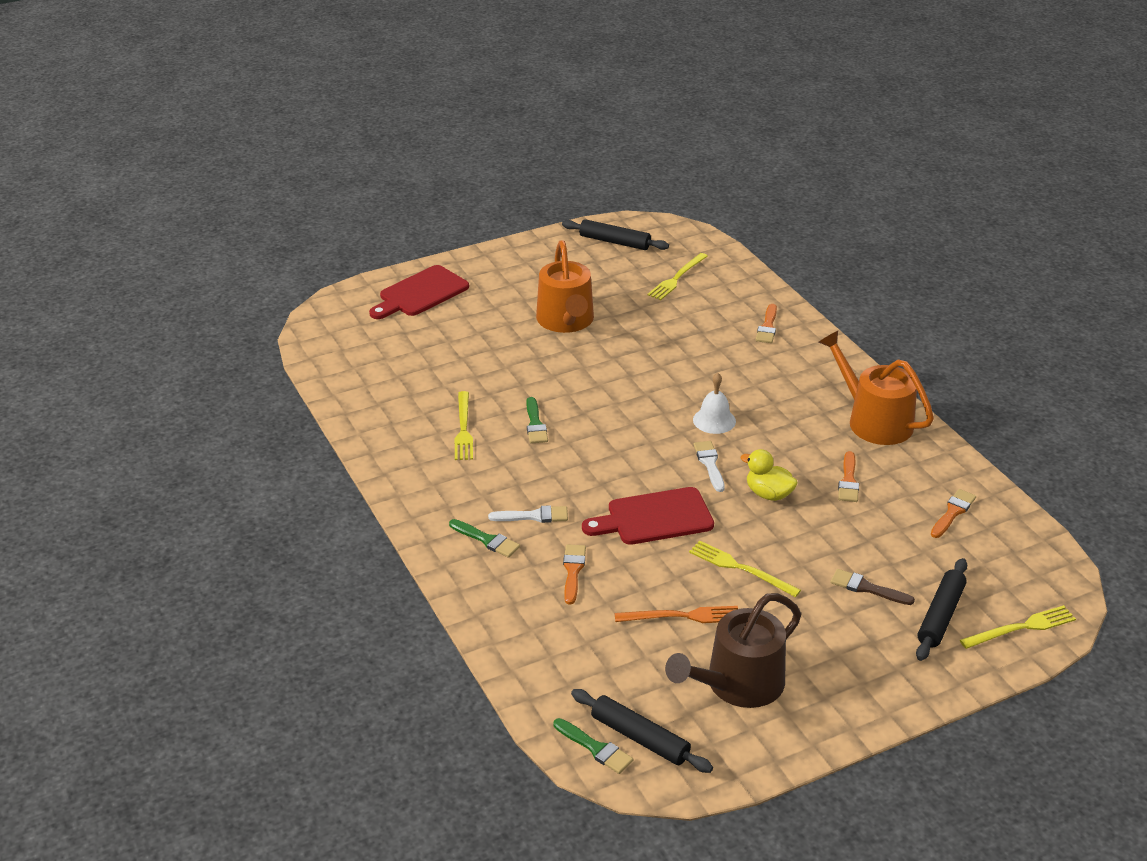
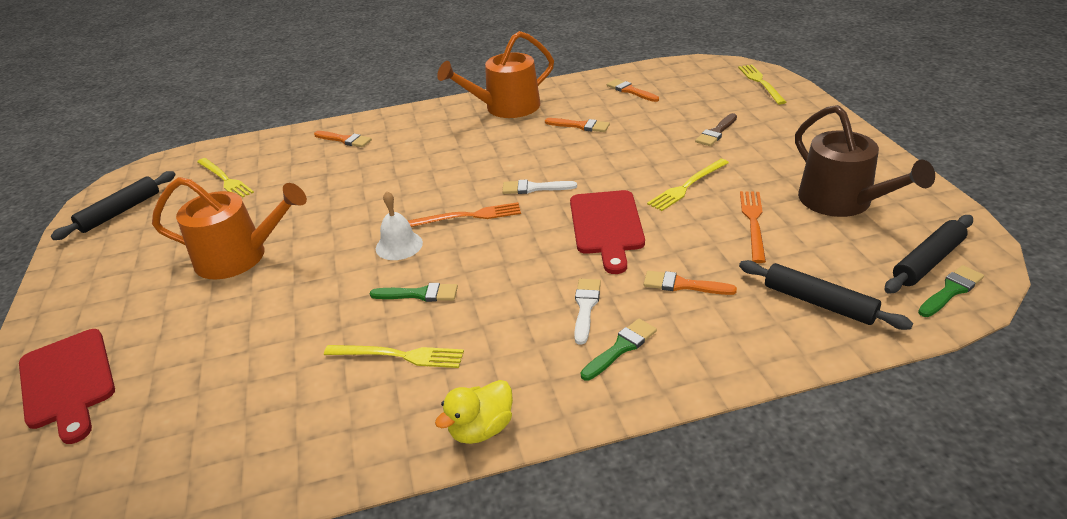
camera: 75 degrees left, 0 degrees up
(651, 430) = (468, 216): none -> orange fork
(714, 420) = (469, 180): white bell -> white bell (399, 245)
(768, 494) = (587, 163): yellow duck -> yellow duck (481, 429)
(941, 616) = (749, 108): black rolling pin -> black rolling pin (819, 302)

